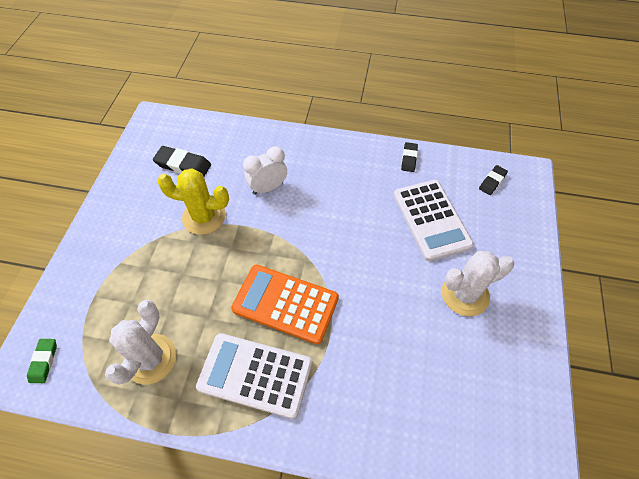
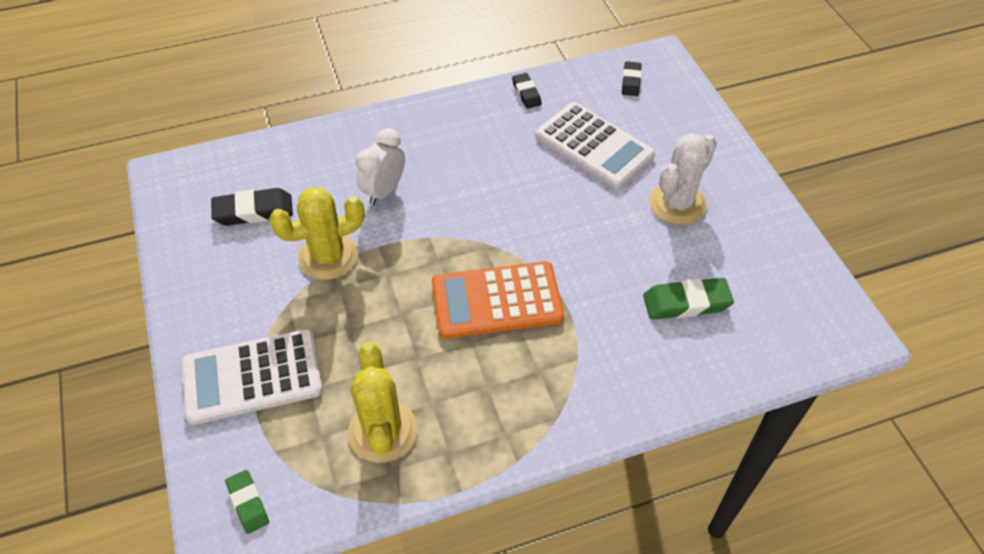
camera: 30 degrees left, 5 degrees down
(151, 359) = (382, 431): white cactus -> yellow cactus
(255, 375) = (516, 385): white calculator -> white calculator (252, 377)
(419, 379) = (686, 302): none -> green eraser

